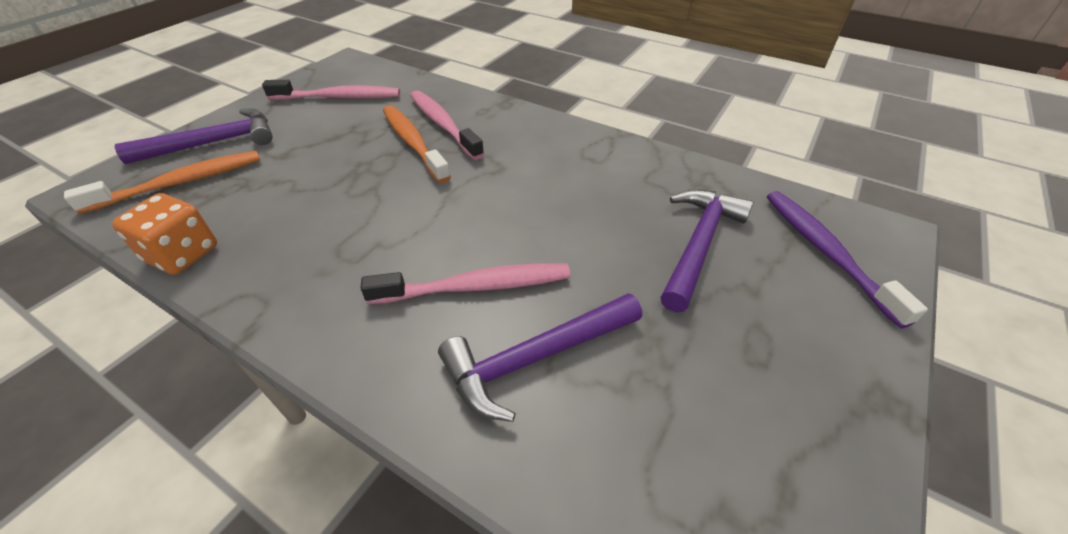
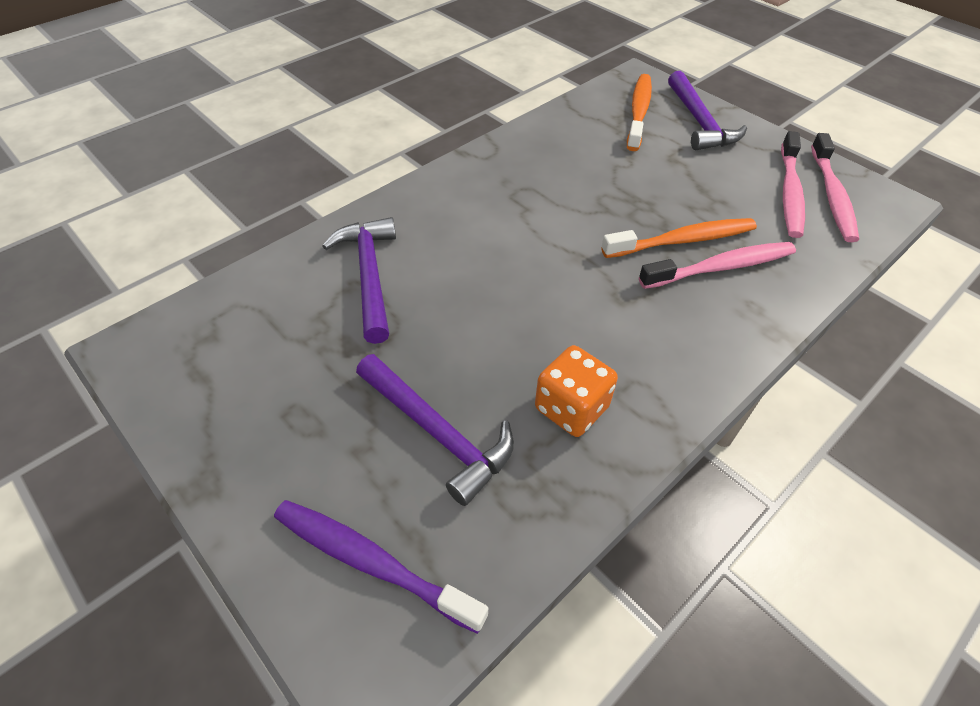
camera: 105 degrees right, 5 degrees up
(180, 183) = (639, 112): orange toothbrush -> orange toothbrush turned 150 degrees counterclockwise
(182, 254) = (549, 121): orange dice -> orange dice (571, 408)
(475, 287) = (453, 256): pink toothbrush -> pink toothbrush (831, 195)
(826, 252) = (372, 562): purple toothbrush -> purple toothbrush turned 150 degrees counterclockwise

